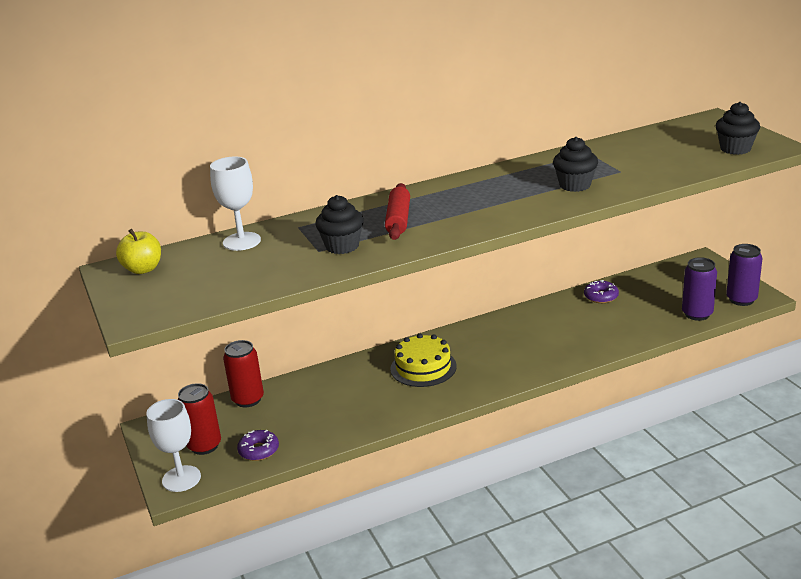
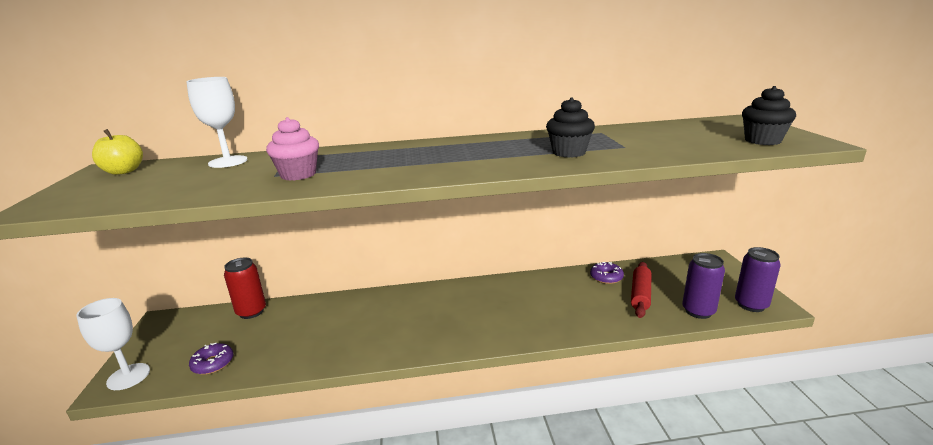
camera: 15 degrees right, 5 degrees down
(204, 446) = (179, 347): red can -> none
(342, 246) = (298, 174): black cupcake -> pink cupcake
(398, 219) = (375, 161): red rolling pin -> red rolling pin (640, 295)
(423, 367) = (410, 313): yellow cake -> none

